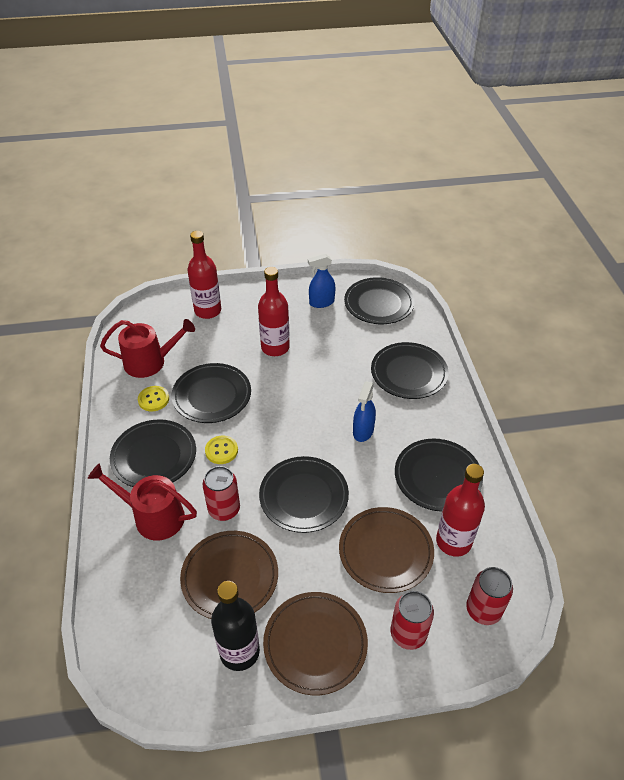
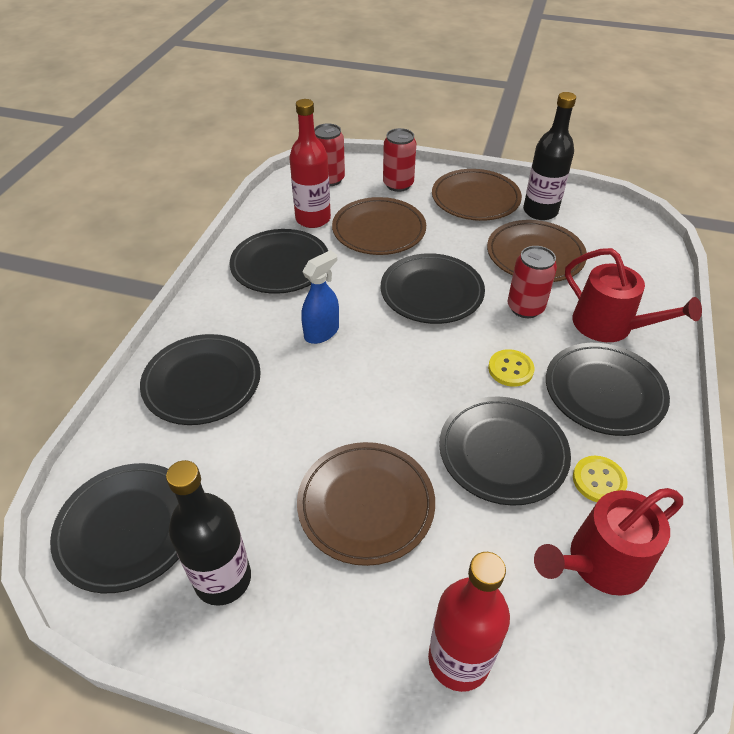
camera: 155 degrees left, 0 degrees up
(150, 362) = (600, 563): red watering can -> red watering can turned 45 degrees counterclockwise
(275, 347) = (366, 504): red bottle -> brown plate
(321, 302) = (223, 579): blue spray bottle -> black bottle

